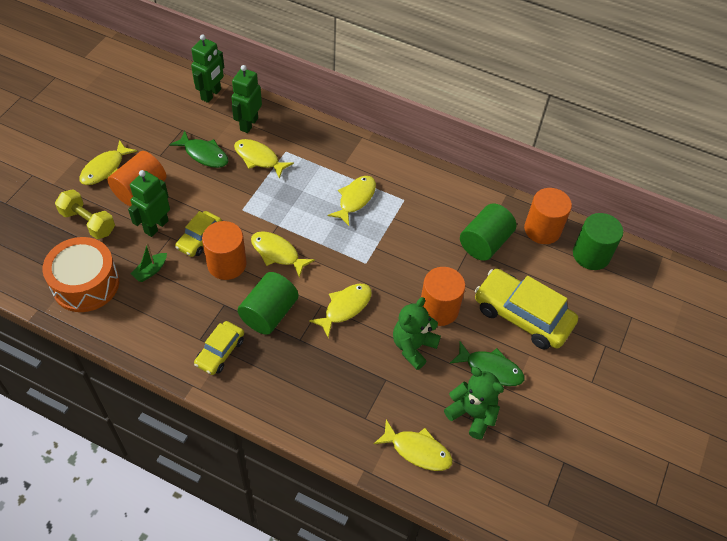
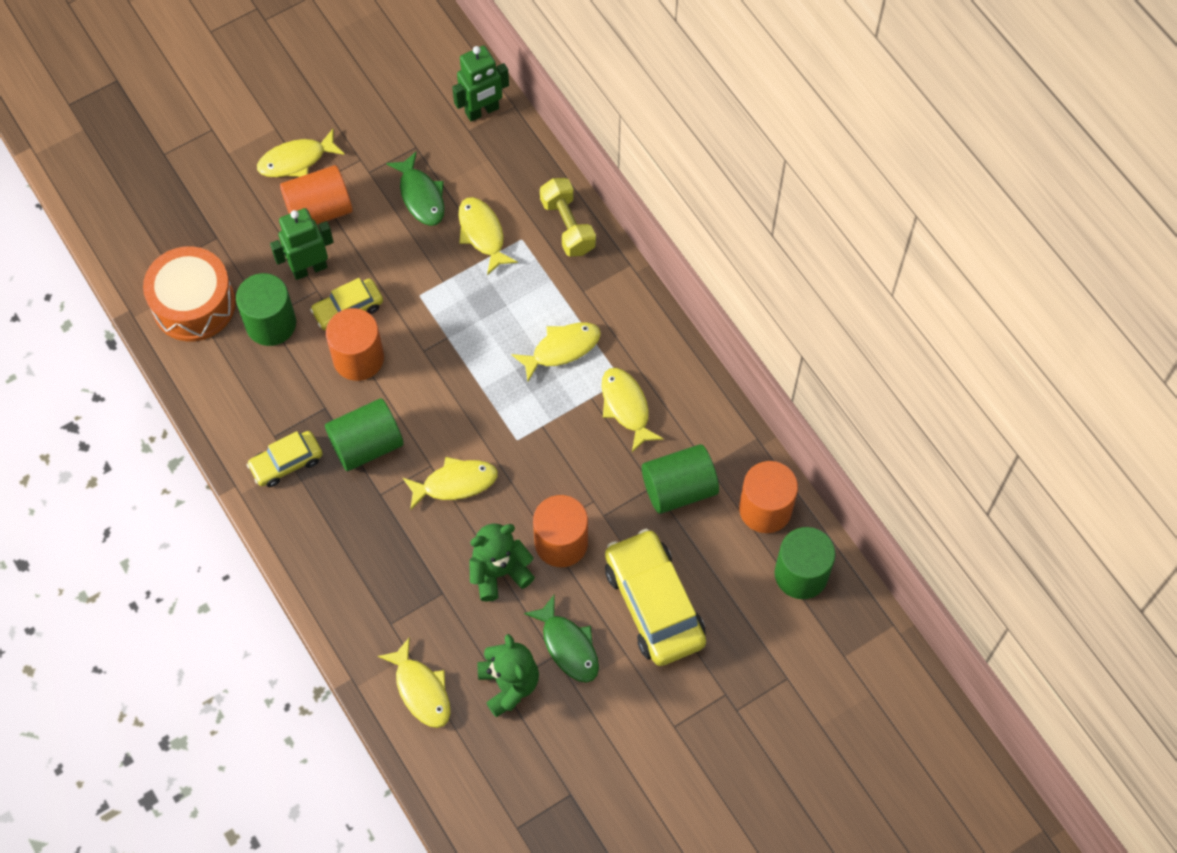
camera: 35 degrees right, 10 degrees up
(88, 222) = (238, 225): yellow dumbbell -> yellow dumbbell (567, 226)
(150, 271) = (271, 323): green boat -> green cylinder
(248, 124) = (501, 177): green robot -> none
(277, 253) = (423, 374): yellow fish -> yellow fish (626, 407)

